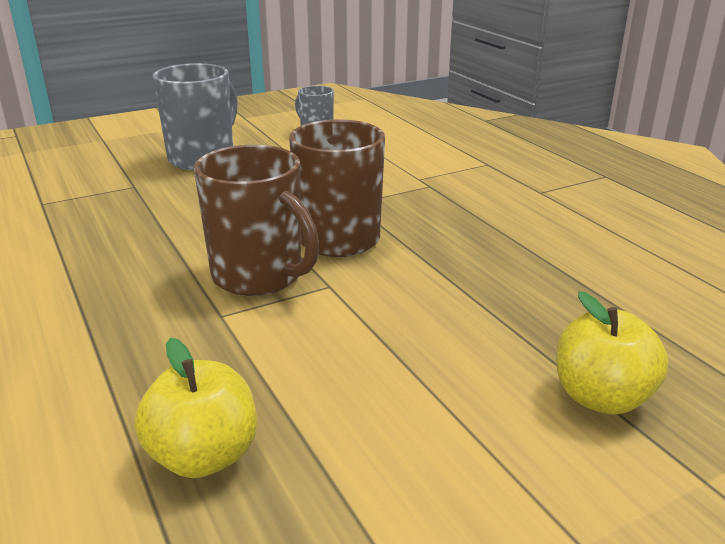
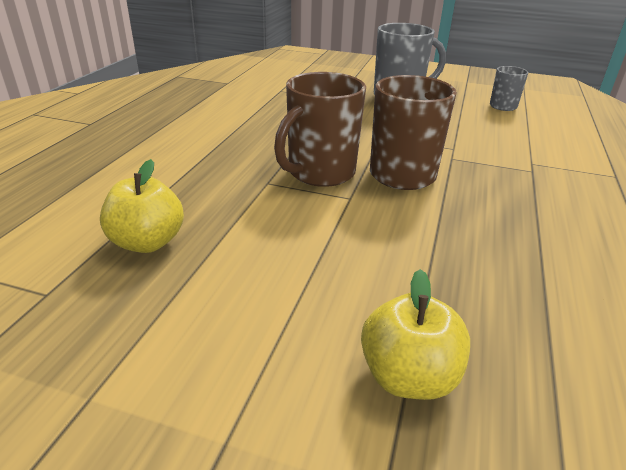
camera: 45 degrees right, 5 degrees up
(259, 276) = (320, 173): brown mug -> brown mug turned 45 degrees clockwise

